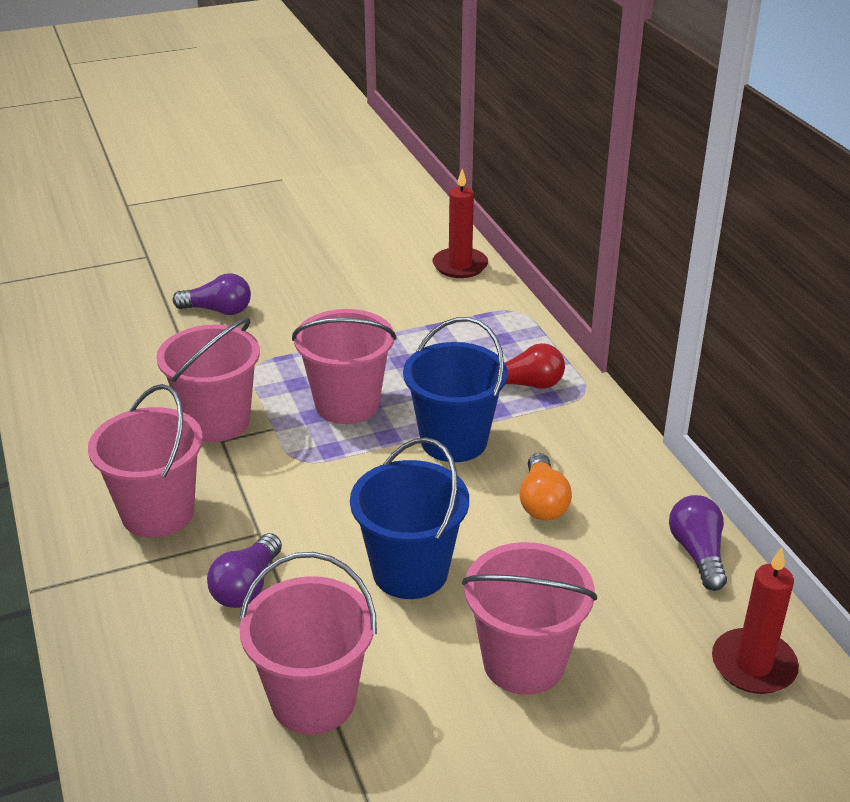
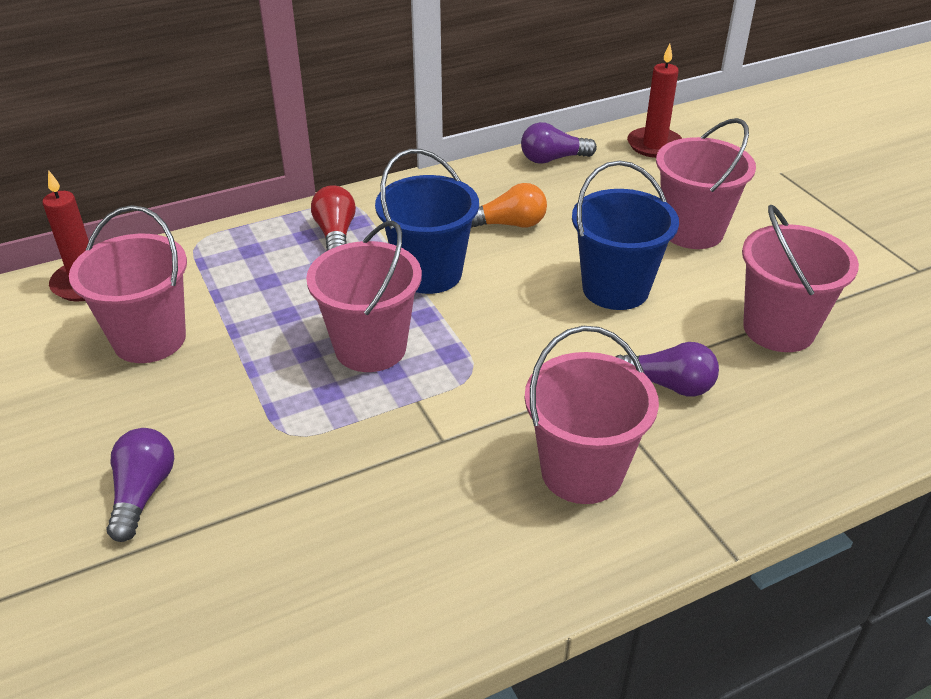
camera: 95 degrees left, 5 degrees up
(217, 422) = (408, 450): pink bucket -> pink bucket (149, 339)

